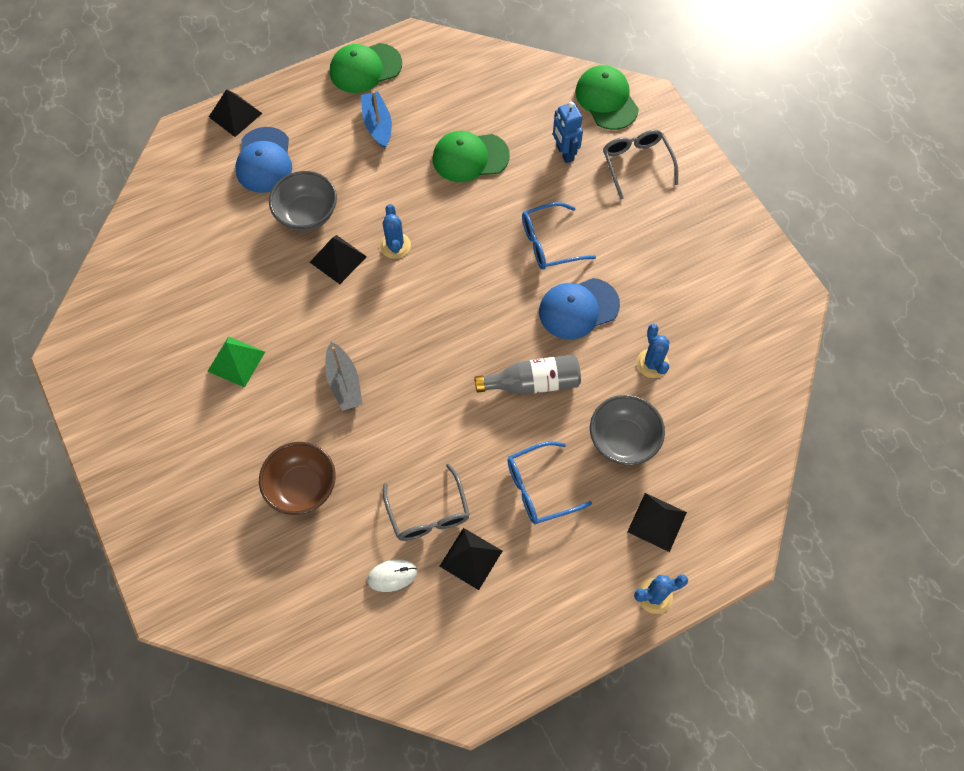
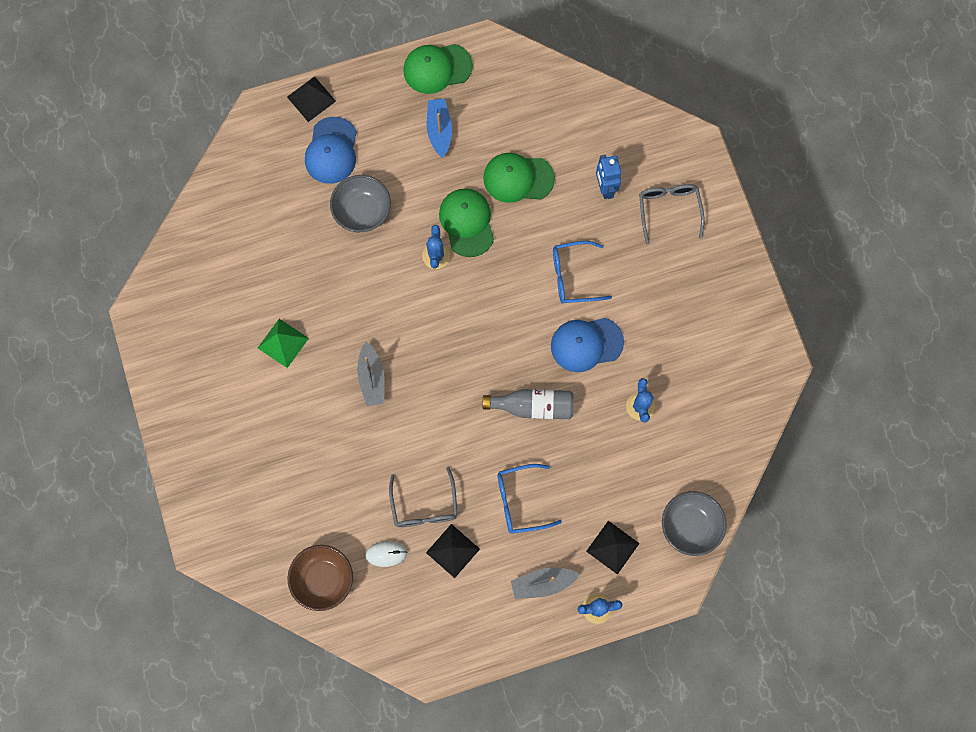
camera: 10 degrees right, 10 degrees up
(302, 487) = (323, 465): brown bowl -> brown bowl (323, 579)
(338, 259) = (383, 261): black pyramid -> none
(584, 577) = (542, 583): none -> grey boat
(606, 99) = (655, 138): green cap -> green cap (467, 222)
(623, 440) = (599, 471): grey bowl -> grey bowl (689, 526)

